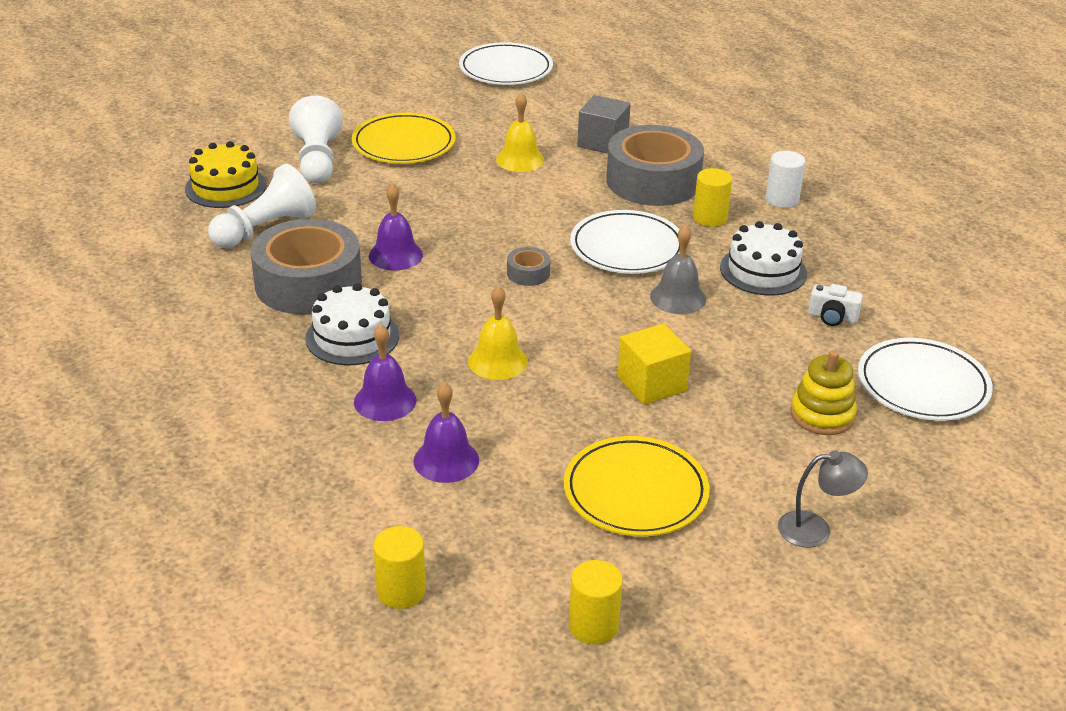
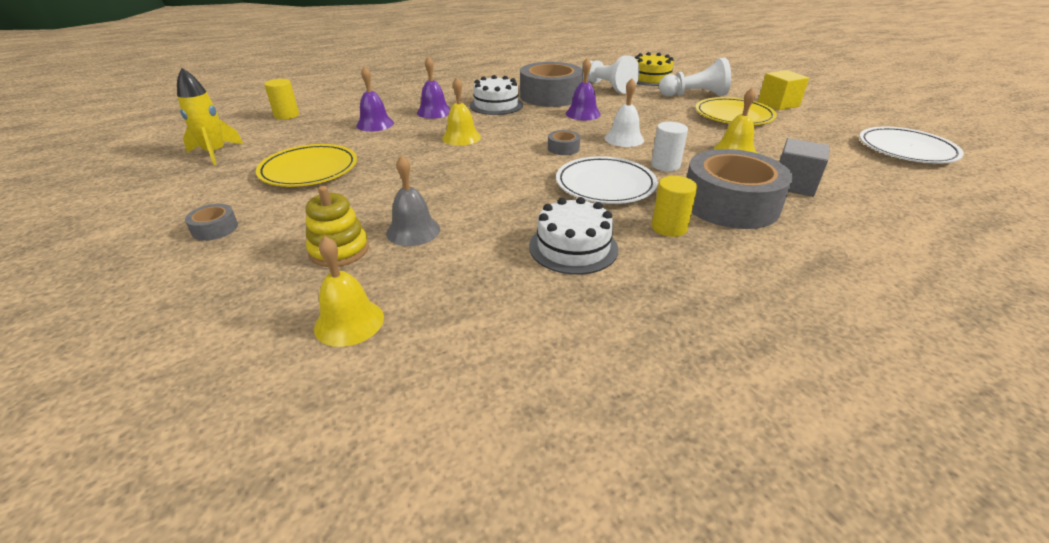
camera: 95 degrees right, 0 degrees up
(491, 227) = (624, 139): none -> white bell
(593, 626) = (215, 153): yellow cylinder -> yellow rocket
(651, 384) = (416, 182): yellow cube -> yellow cube (778, 104)
(678, 297) = (528, 200): grey bell -> grey bell (413, 231)
(782, 199) = (729, 278): white cylinder -> white cylinder (665, 165)
(815, 529) = (215, 229): grey lamp -> grey tape
(832, 317) = (485, 279): white camera -> none
(923, 385) = (349, 322): white plate -> yellow bell

